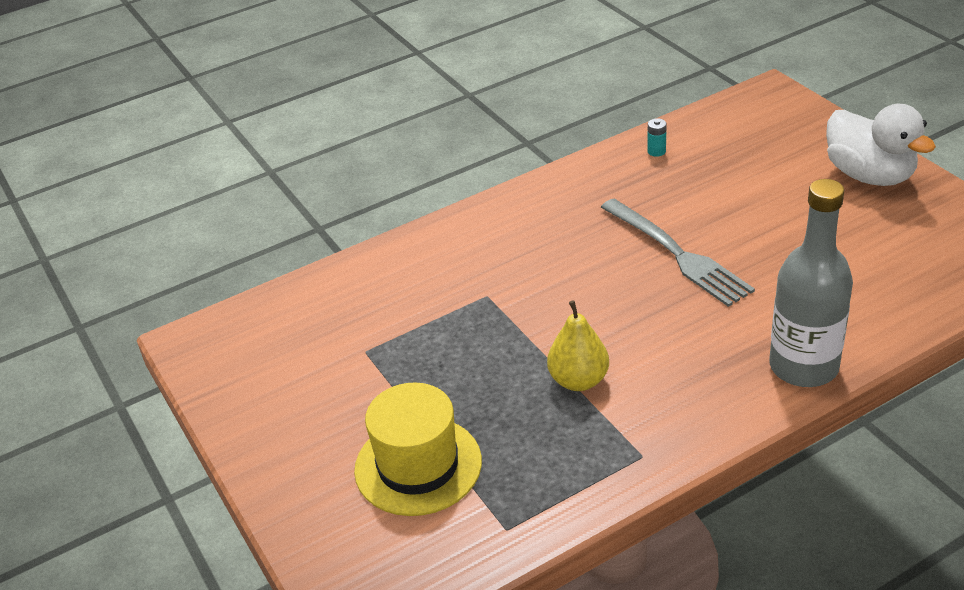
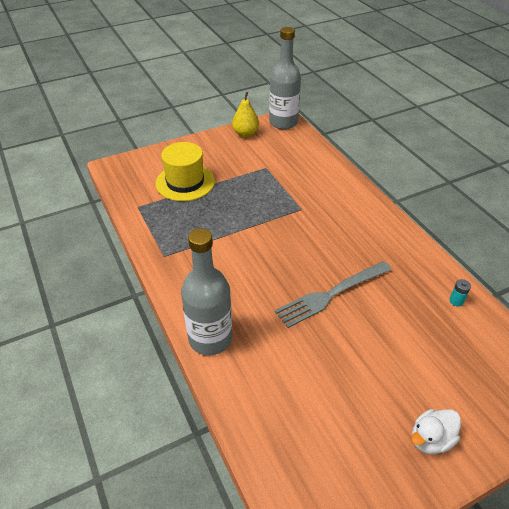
camera: 90 degrees right, 5 degrees up
(204, 341) = (283, 122): none -> grey bottle
(578, 380) = (225, 238): yellow pear -> yellow pear (245, 134)
(869, 175) = (430, 439): white duck -> white duck, size x0.60

